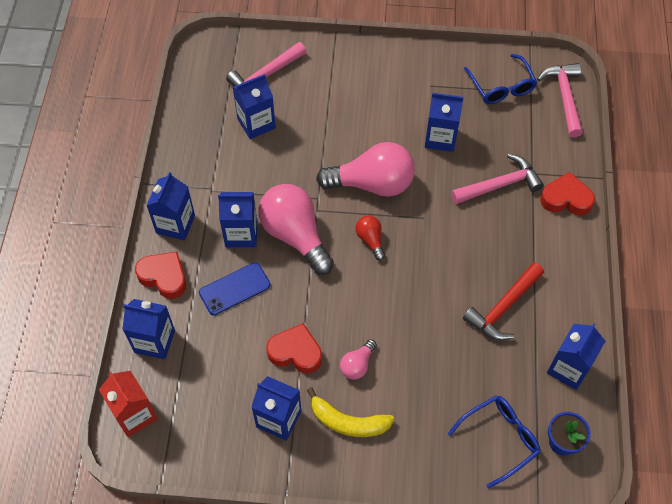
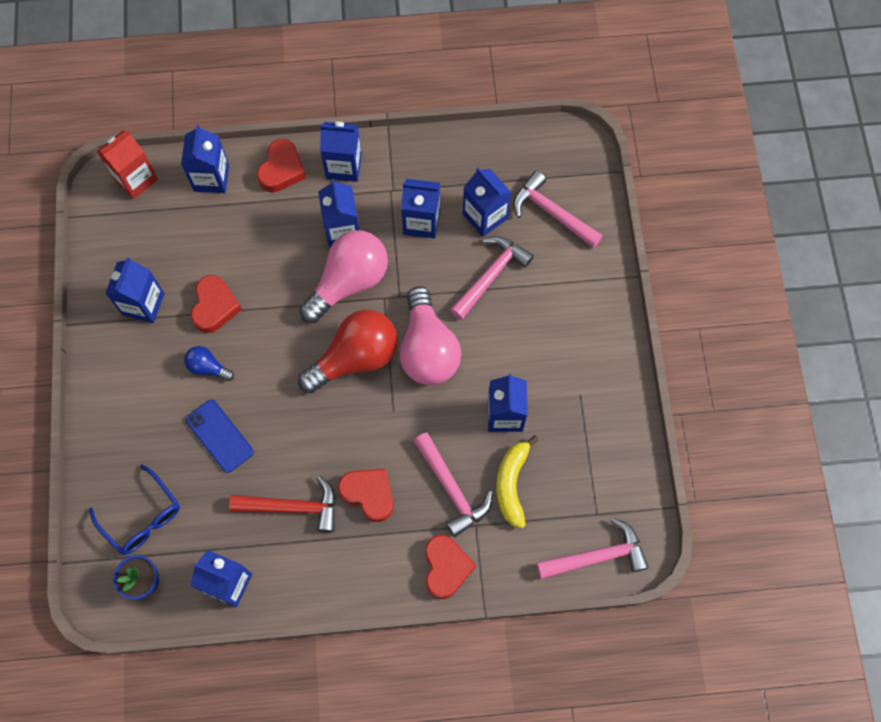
camera: 80 degrees right, 10 degrees up
(234, 289) = (277, 237): blue phone -> blue phone (219, 436)
(249, 171) = (421, 222): none -> blue carton
(313, 128) = (491, 276): none -> pink hammer
(348, 422) = (146, 368): yellow banana -> yellow banana (512, 484)
(357, 365) = (208, 367): pink light bulb -> blue light bulb
(370, 240) = (355, 358): red light bulb -> red light bulb, size x2.13
(498, 246) = (369, 494): none -> red heart
(501, 87) = (596, 478): blue glasses -> none
(503, 307) = (293, 507): red hammer -> red hammer turned 150 degrees clockwise

